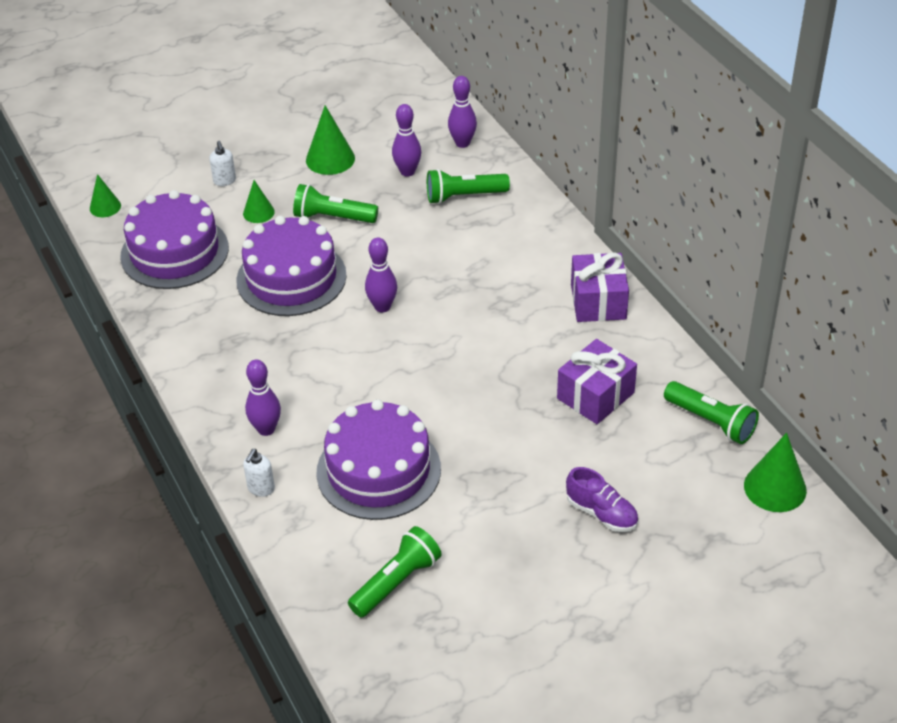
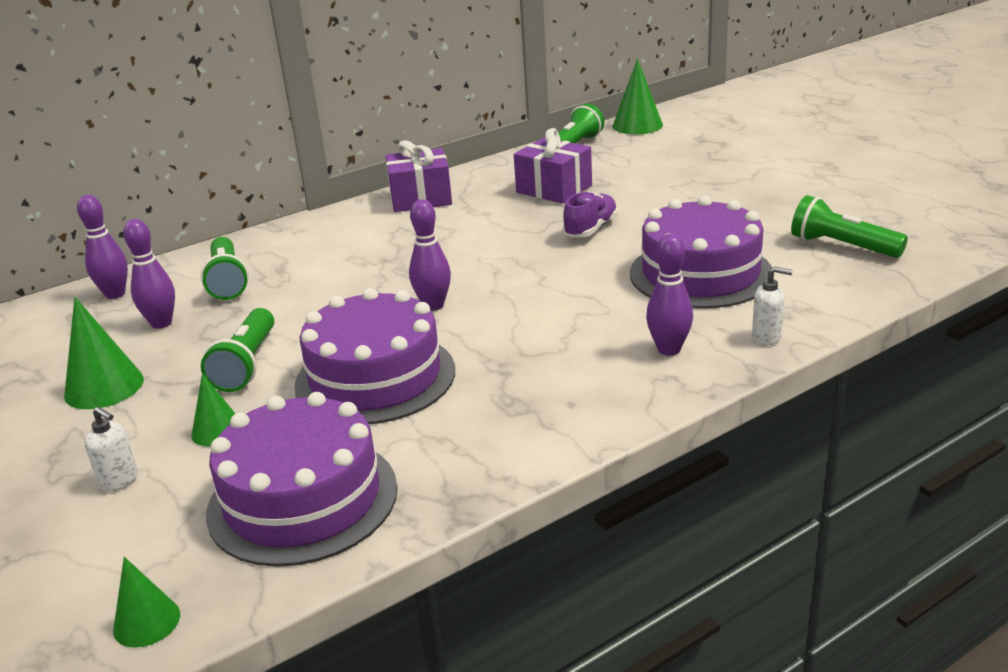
camera: 95 degrees left, 15 degrees down
(225, 181) = (119, 480): white soap dispenser -> white soap dispenser turned 60 degrees clockwise
(601, 513) = (699, 175): purple shoe -> purple shoe (591, 229)

